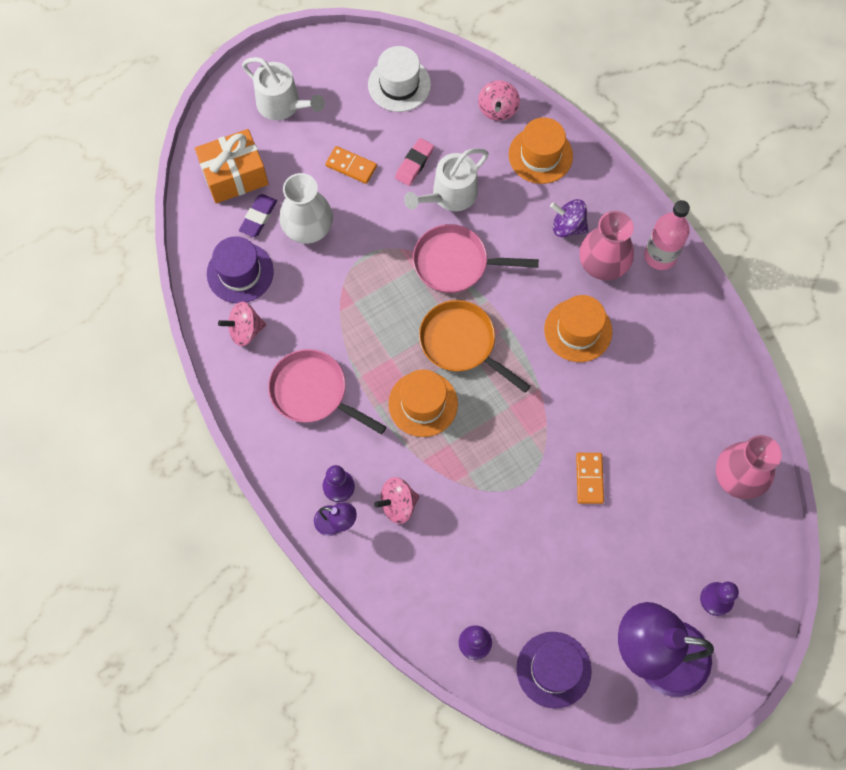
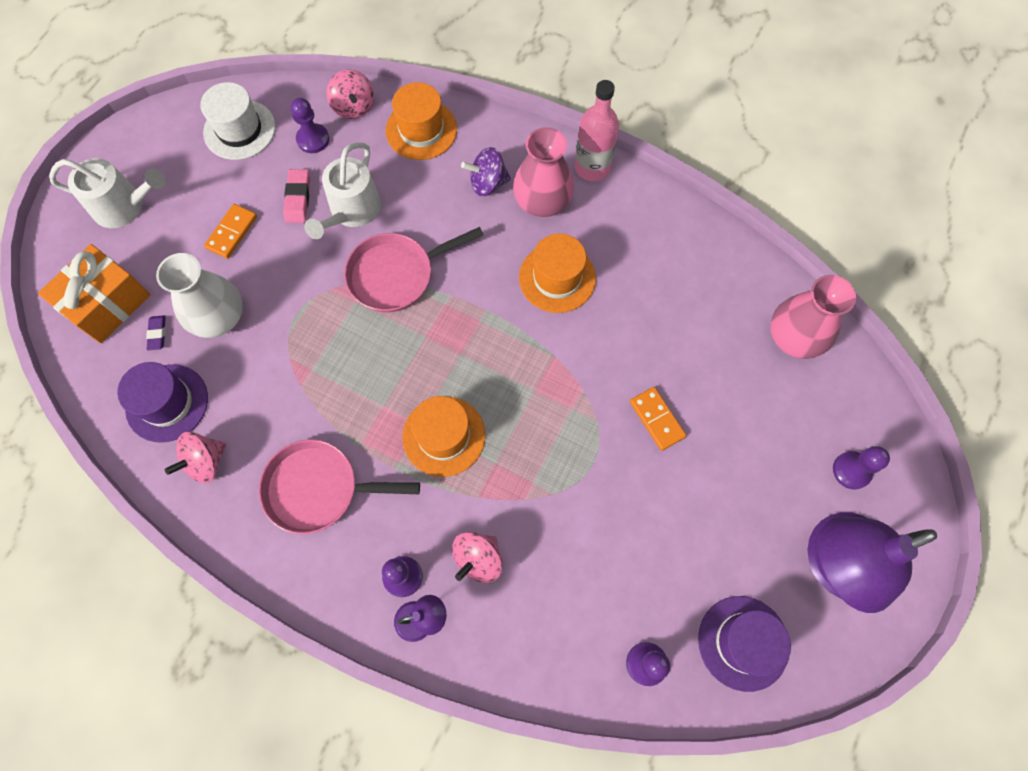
camera: 30 degrees left, 0 degrees up
(258, 217) = (157, 334): purple eraser -> purple eraser, size x0.66
(351, 166) = (232, 232): orange domino -> orange domino turned 60 degrees counterclockwise
(451, 121) = (313, 139): none -> purple pawn
(461, 343) = (448, 352): orange pan -> none

